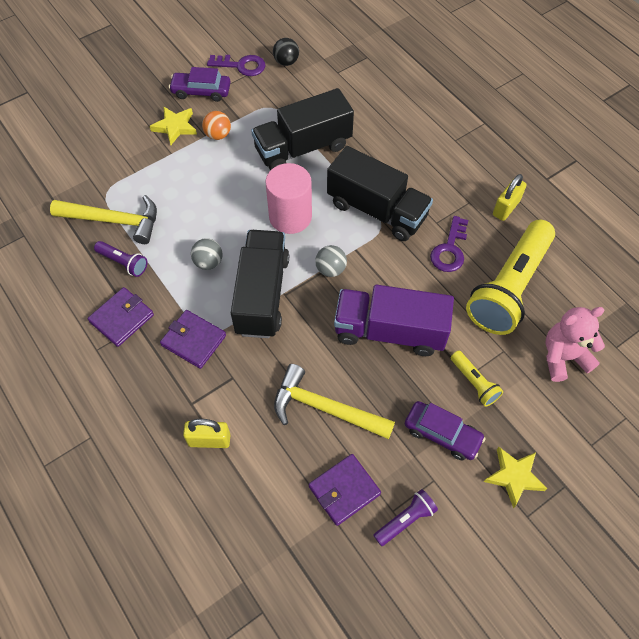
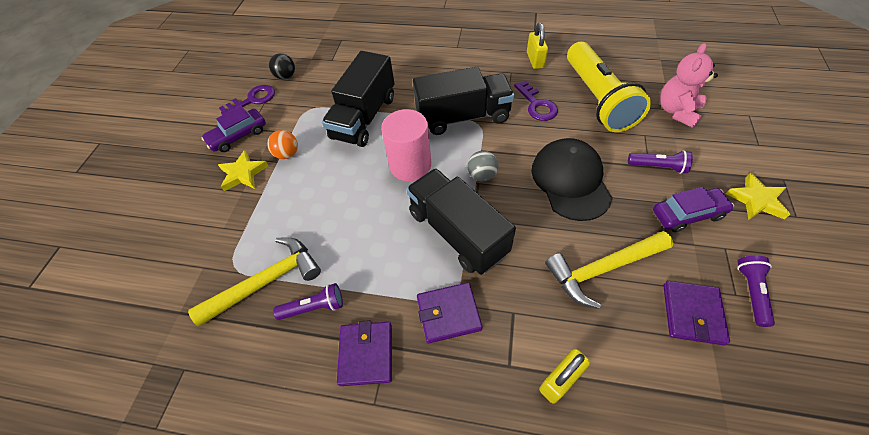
camera: 40 degrees left, 5 degrees down
(208, 262) = (388, 245): grey ball -> none
(389, 331) = (570, 181): purple truck -> black cap
(474, 383) = (658, 167): yellow flashlight -> purple flashlight

